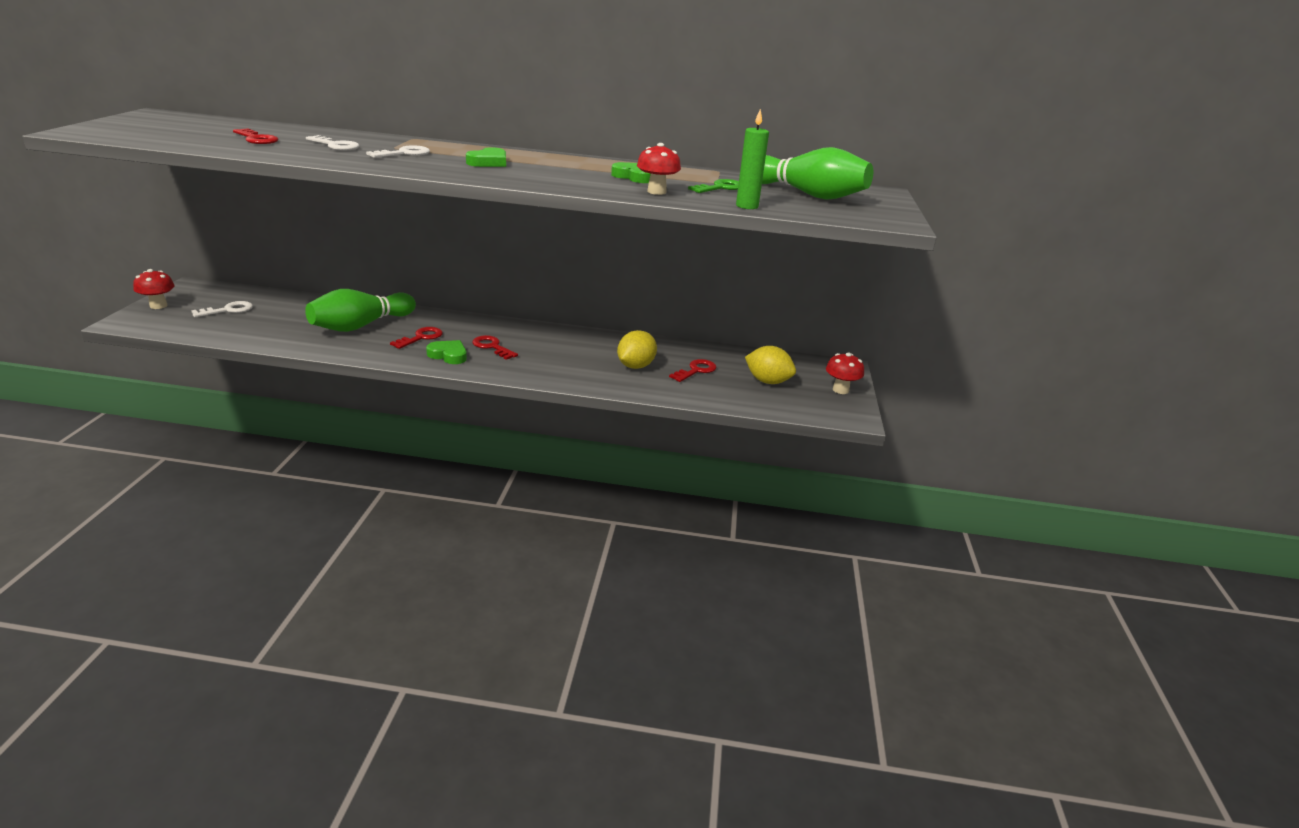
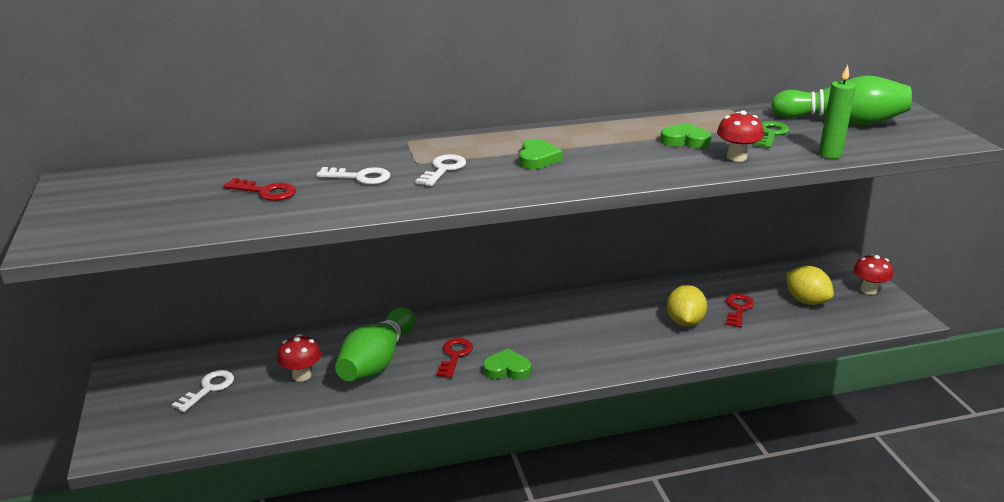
camera: 20 degrees left, 0 degrees up
(158, 306) = (119, 410): red mushroom -> red mushroom (301, 375)
(492, 347) = (535, 343): red key -> none
(767, 381) = (806, 301): yellow lemon -> yellow lemon turned 45 degrees clockwise

